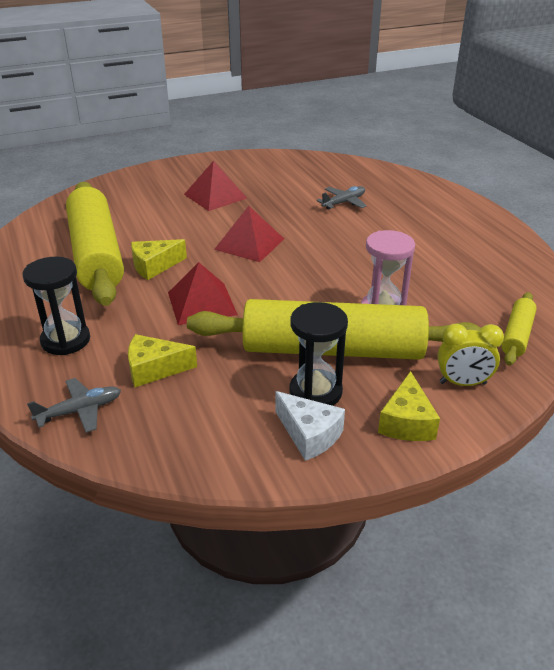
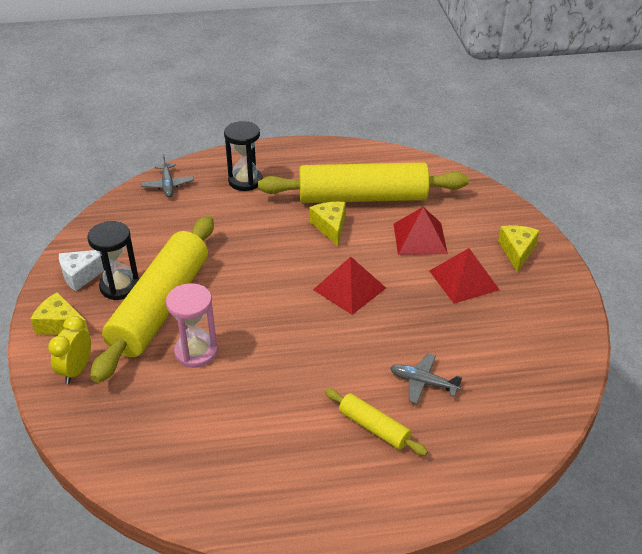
camera: 105 degrees right, 5 degrees up
(154, 369) = (190, 216): yellow cheese -> yellow cheese (517, 251)
(201, 303) = (261, 246): red pyramid -> red pyramid (420, 238)
(344, 202) = (423, 382): grey plane -> grey plane turned 135 degrees clockwise
(517, 335) = (109, 435): yellow rolling pin -> yellow rolling pin (374, 427)

